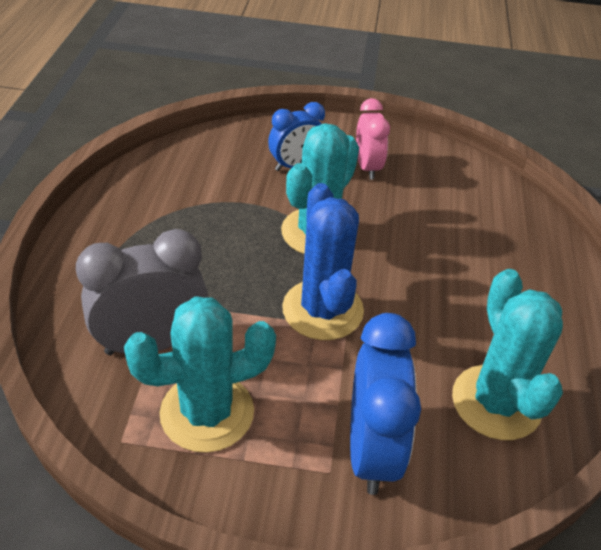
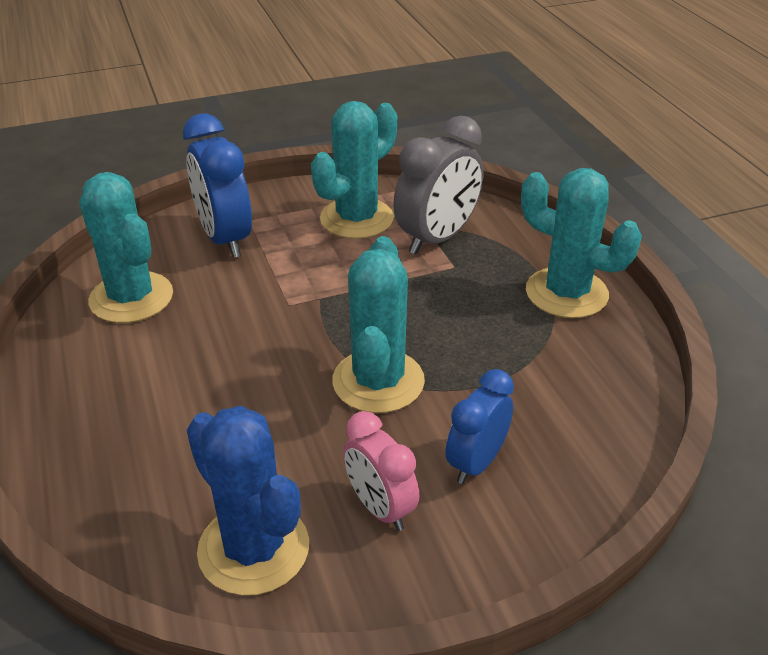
camera: 155 degrees right, 5 degrees down
(110, 238) = (566, 293): none -> turquoise cactus
(322, 310) = (319, 310): blue cactus -> blue cactus (254, 548)

